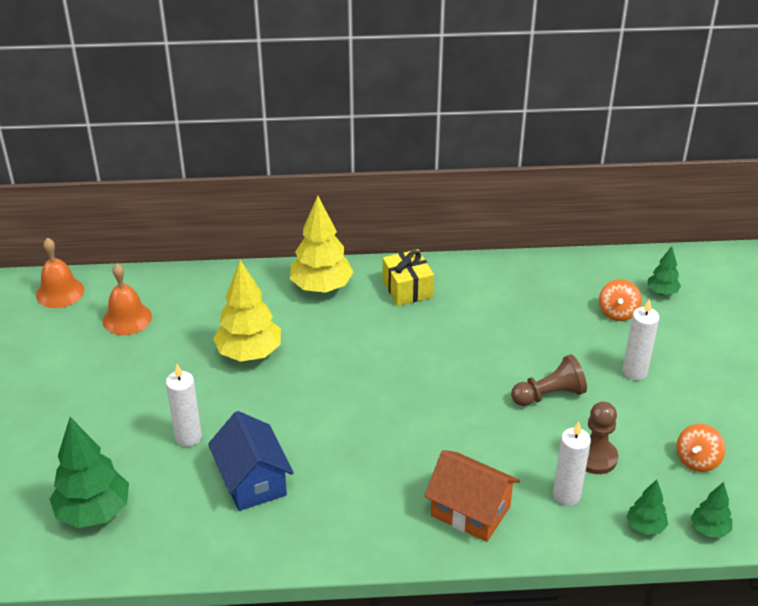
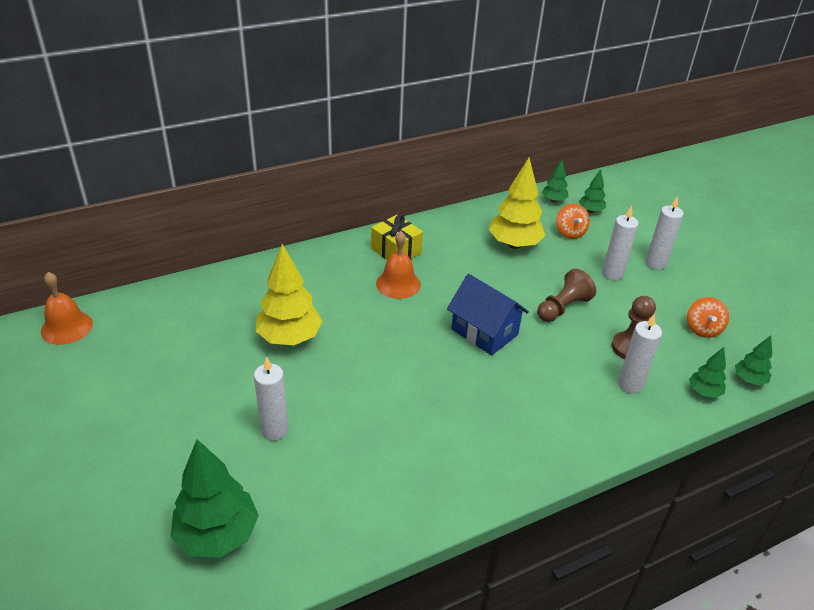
camera: 25 degrees left, 0 degrees up
(127, 318) = (151, 335): orange bell -> orange bell (398, 284)
(252, 481) = (360, 453): blue house -> blue house (484, 332)
(321, 287) = (322, 266): yellow tree -> yellow tree (514, 244)
(470, 511) = (565, 421): orange house -> none
(625, 270) = (553, 200): none -> green tree
(696, 372) = (655, 263): none -> white candle

